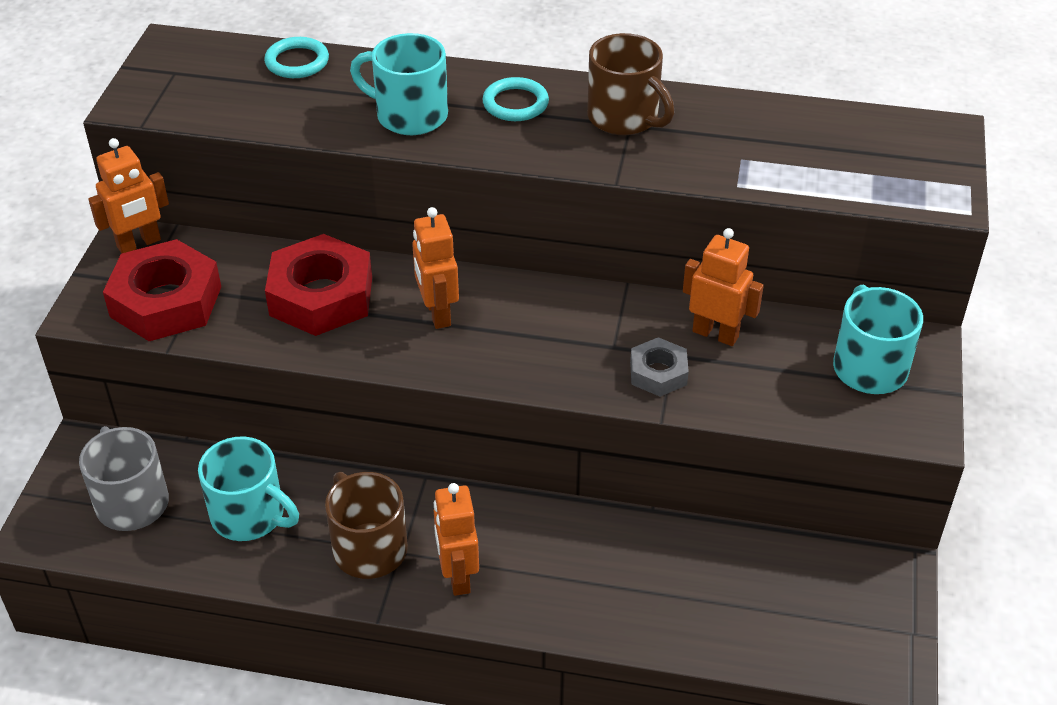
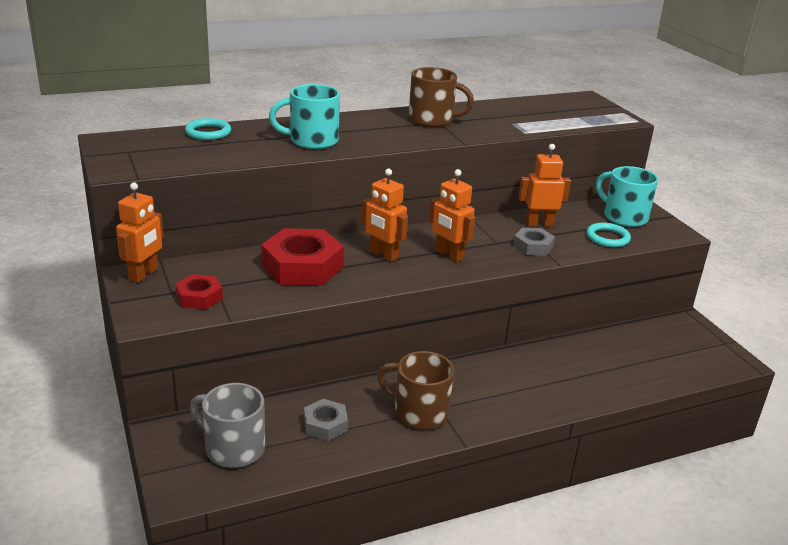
camera: 35 degrees left, 15 degrees down
(166, 302) = (199, 297): red nut -> red nut, size x0.54
(250, 516) = (325, 424): turquoise mug -> grey nut
(457, 576) = (486, 406): orange robot -> orange robot (449, 255)
(515, 103) = (366, 125): turquoise ring -> turquoise ring (607, 238)

